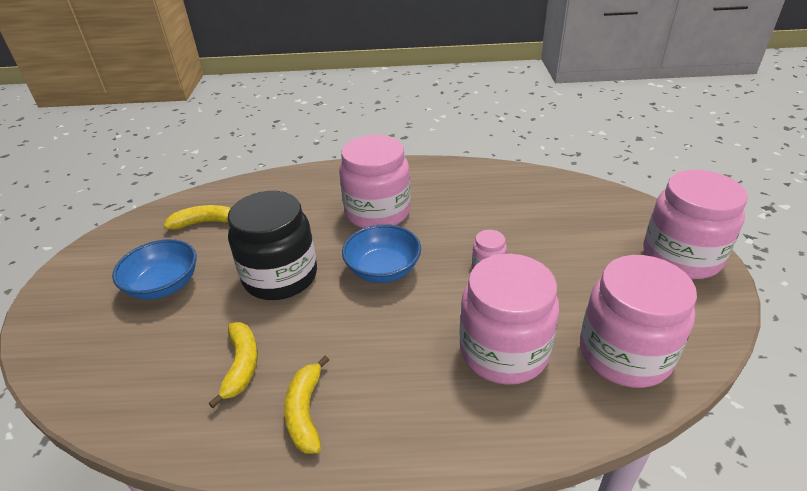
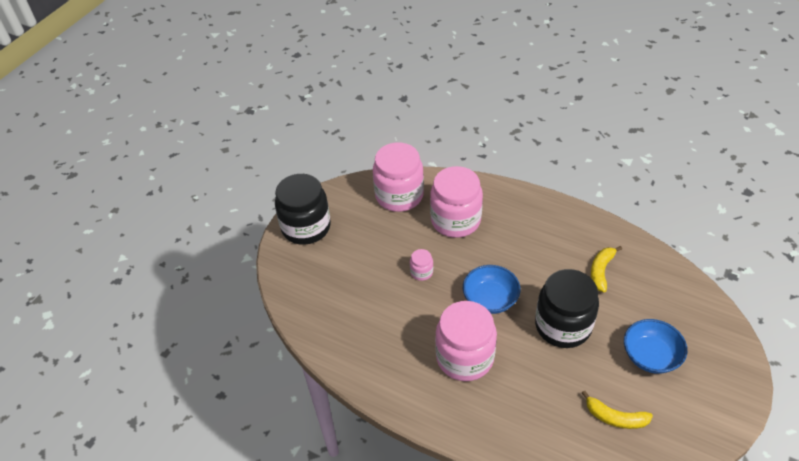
camera: 150 degrees left, 10 degrees up
(305, 411) = (571, 233): yellow banana -> none
(681, 257) = (306, 227): pink jar -> black jar

